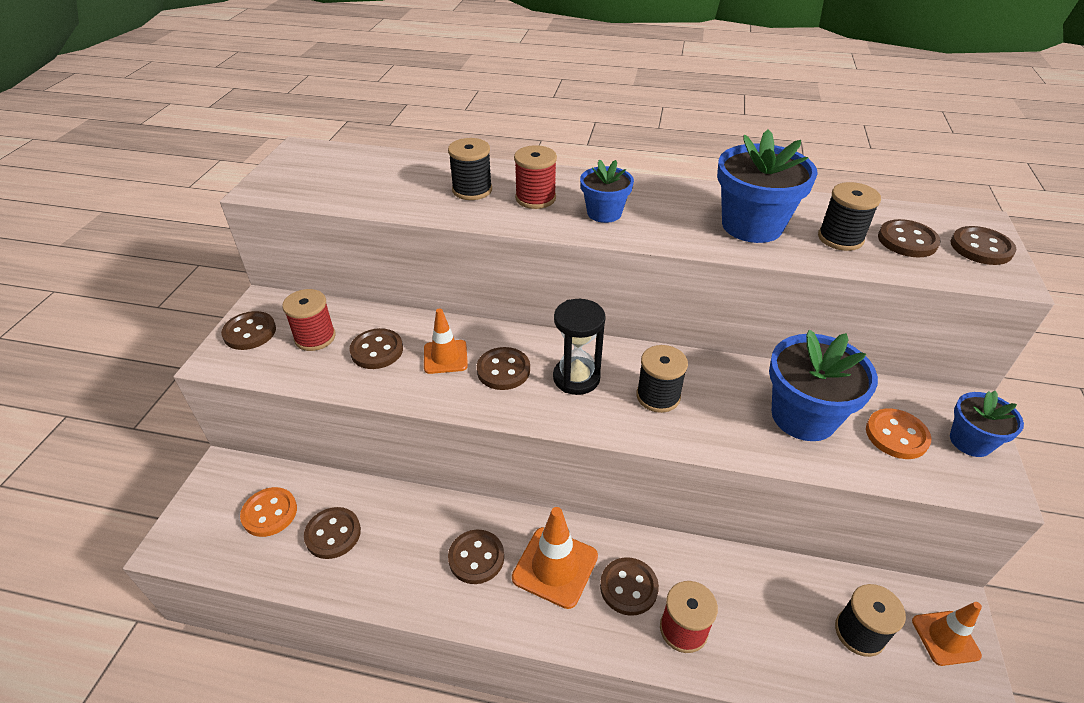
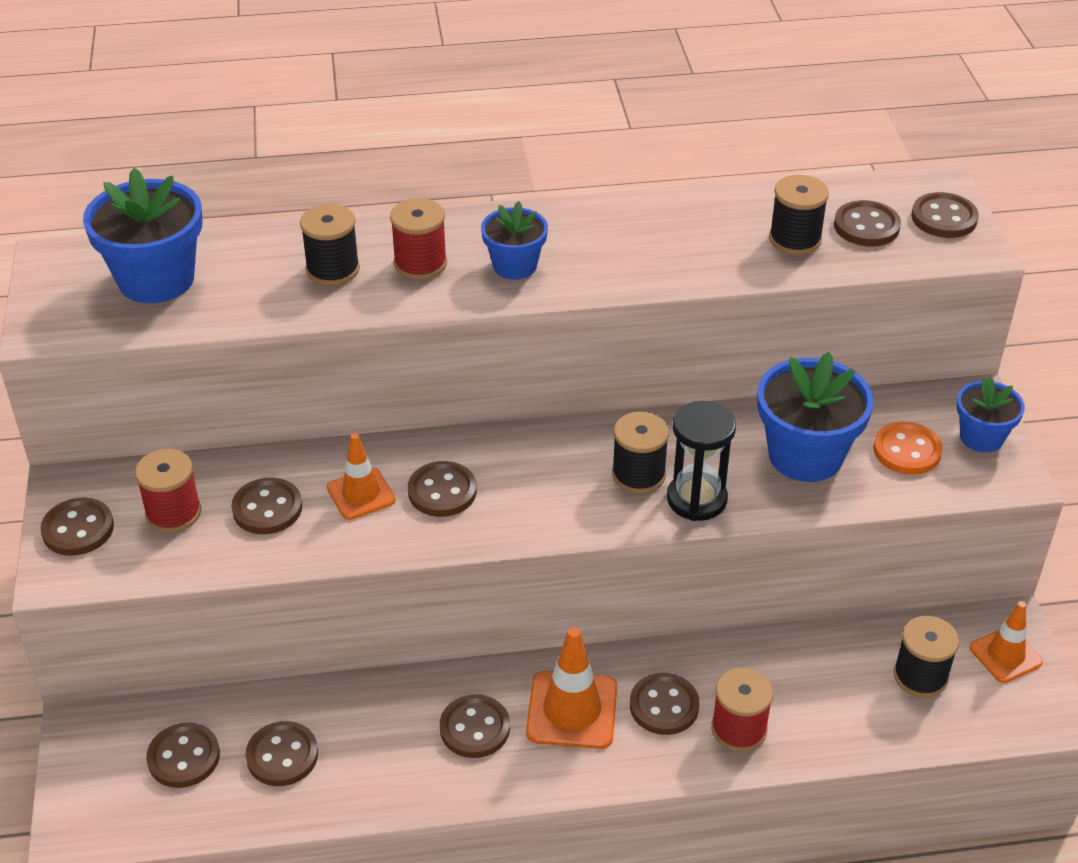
camera: 20 degrees left, 0 degrees up
(269, 513) = (184, 757): orange button -> brown button
(576, 378) = (534, 478): black hourglass -> black hourglass (696, 499)
(752, 225) = (693, 244): blue flower pot -> blue flower pot (156, 279)

